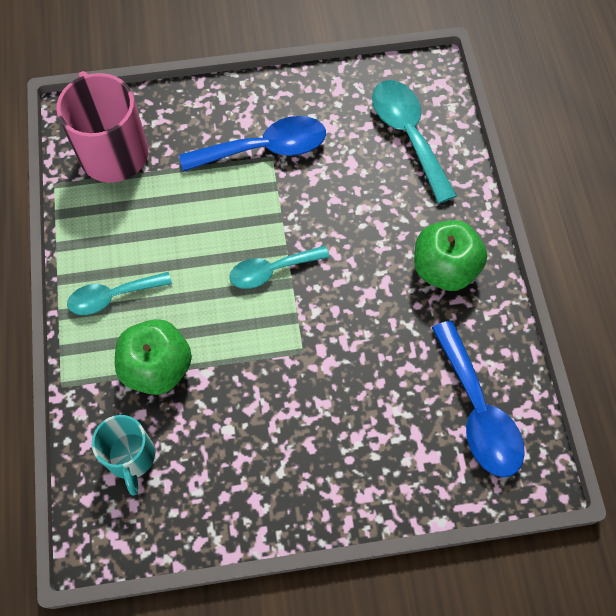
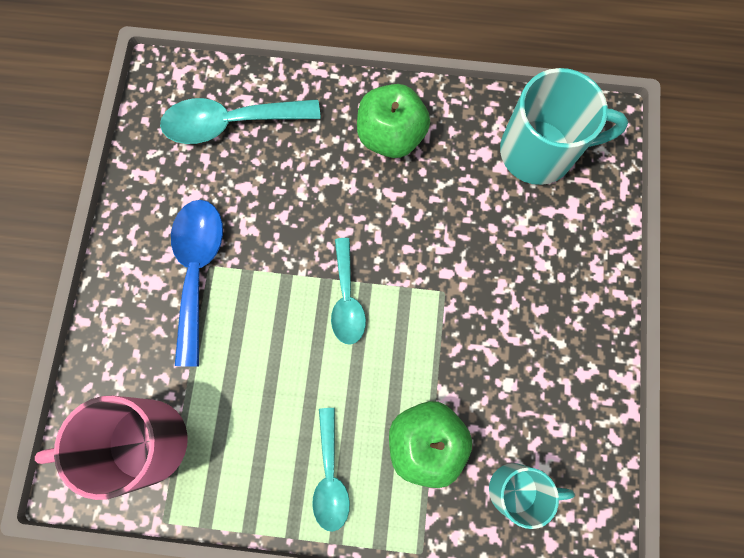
camera: 75 degrees left, 10 degrees up
(478, 411) = (539, 151): blue spoon -> turquoise mug

